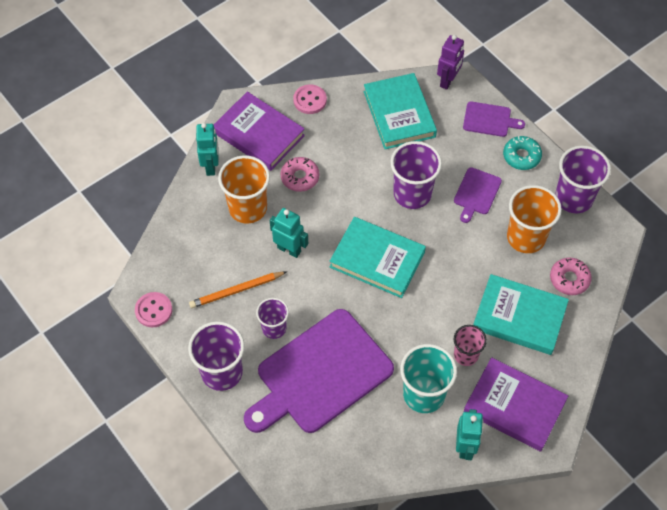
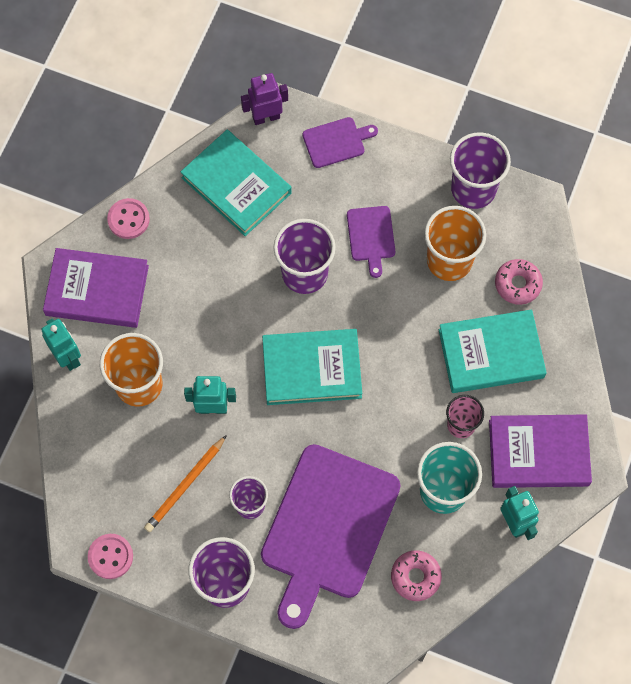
camera: 30 degrees left, 10 degrees up
(300, 177) = (173, 318): pink donut -> pink donut (415, 577)
(448, 81) = (266, 117): purple robot -> purple robot turned 105 degrees counterclockwise
(521, 156) = (394, 168): turquoise donut -> none

